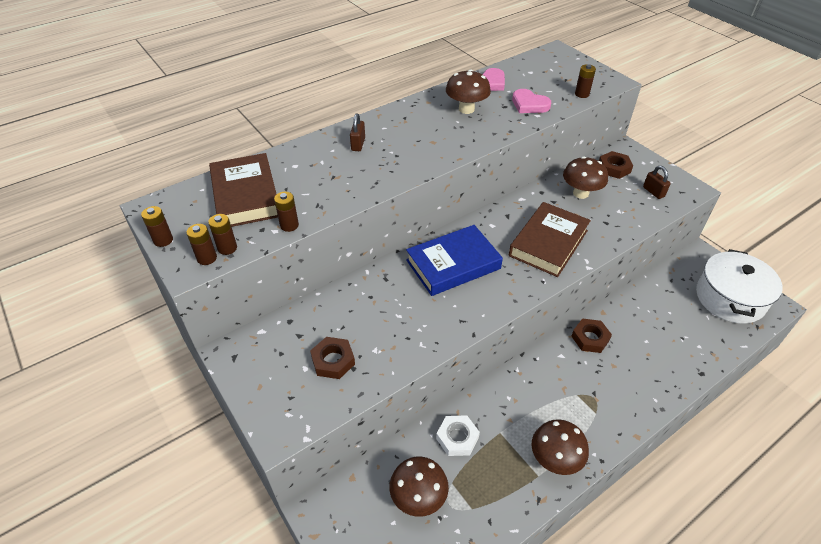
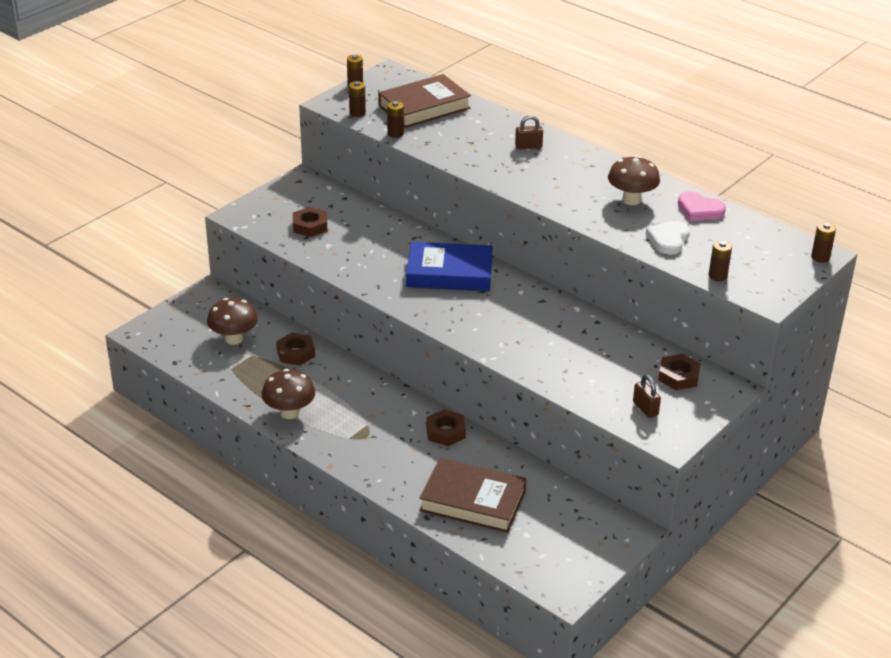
camera: 75 degrees right, 10 degrees down
(207, 258) = (343, 107): brown battery -> brown battery (820, 257)
(453, 264) = (449, 273): blue book -> blue book turned 45 degrees counterclockwise
(457, 438) = (296, 353): white nut -> brown nut
(529, 104) = (668, 240): pink heart -> white heart
(548, 243) = (509, 330): brown book -> brown book (473, 501)
(580, 193) = (610, 350): brown mushroom -> none
(653, 192) = (645, 408): brown padlock -> brown padlock turned 75 degrees counterclockwise
(730, 298) = (559, 550): white pot -> none

